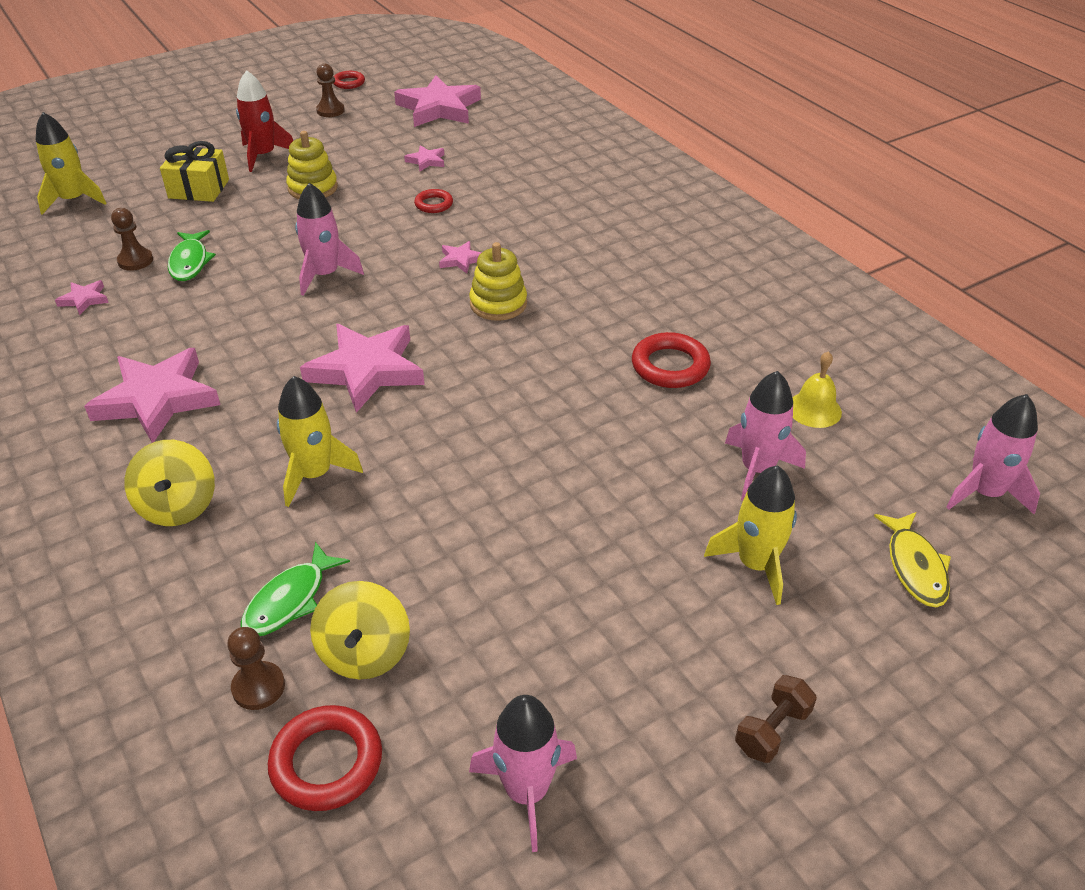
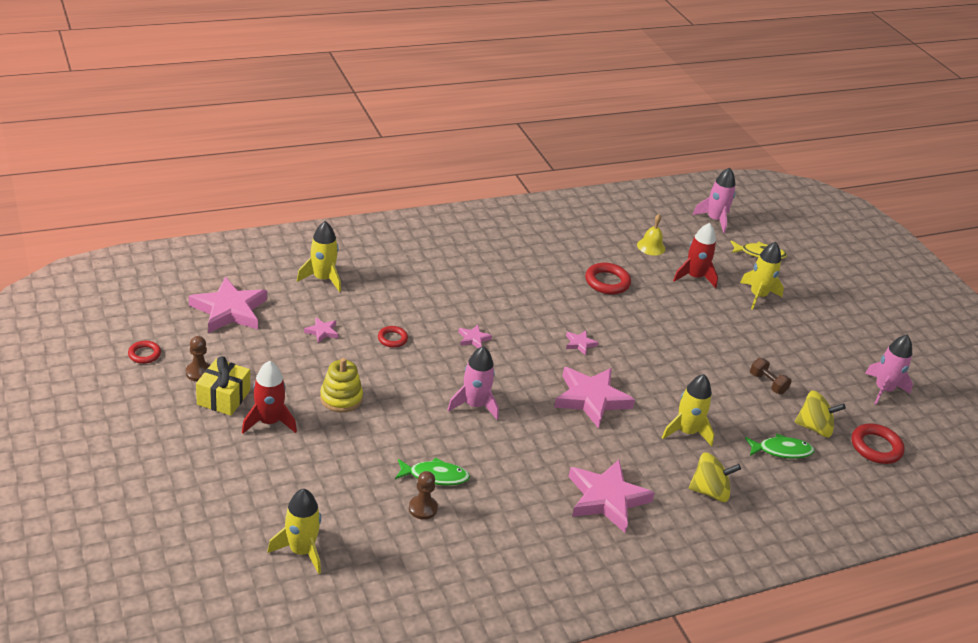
camera: 85 degrees left, 5 degrees down
(84, 299) = (473, 539): pink star -> pink star (580, 344)
(199, 189) = (314, 466): yellow gift -> yellow gift (223, 397)
(258, 687) = (836, 466): brown pawn -> none
(289, 600) = (781, 450): green fish -> green fish turned 45 degrees counterclockwise
(498, 304) = (530, 332): yellow stacking toy -> none
(527, 147) = (323, 279): none -> yellow rocket
(757, 469) = (694, 277): pink rocket -> red rocket
(772, 730) = (848, 317): brown dumbbell -> brown dumbbell (767, 383)

